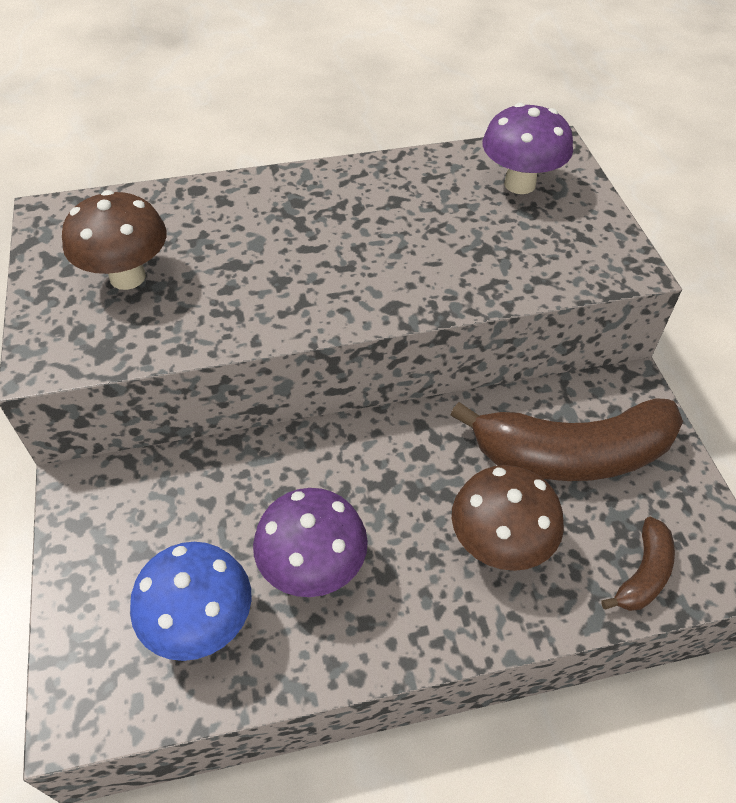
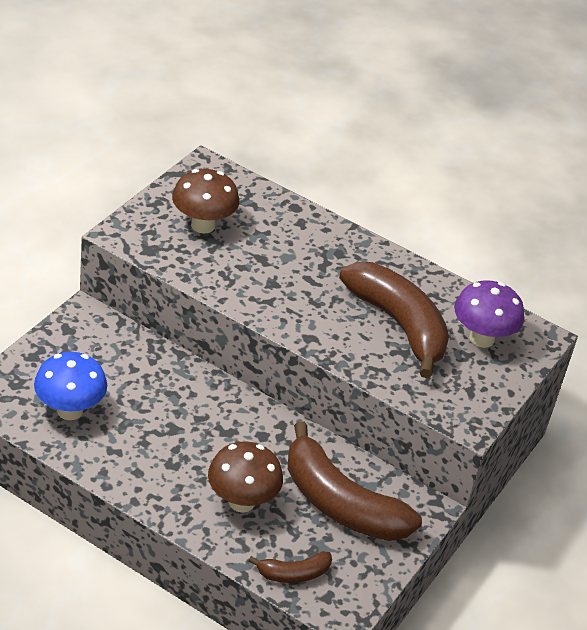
camera: 40 degrees right, 10 degrees down
(313, 568) = (143, 433): purple mushroom -> none
(443, 227) = (398, 324): none -> brown banana

